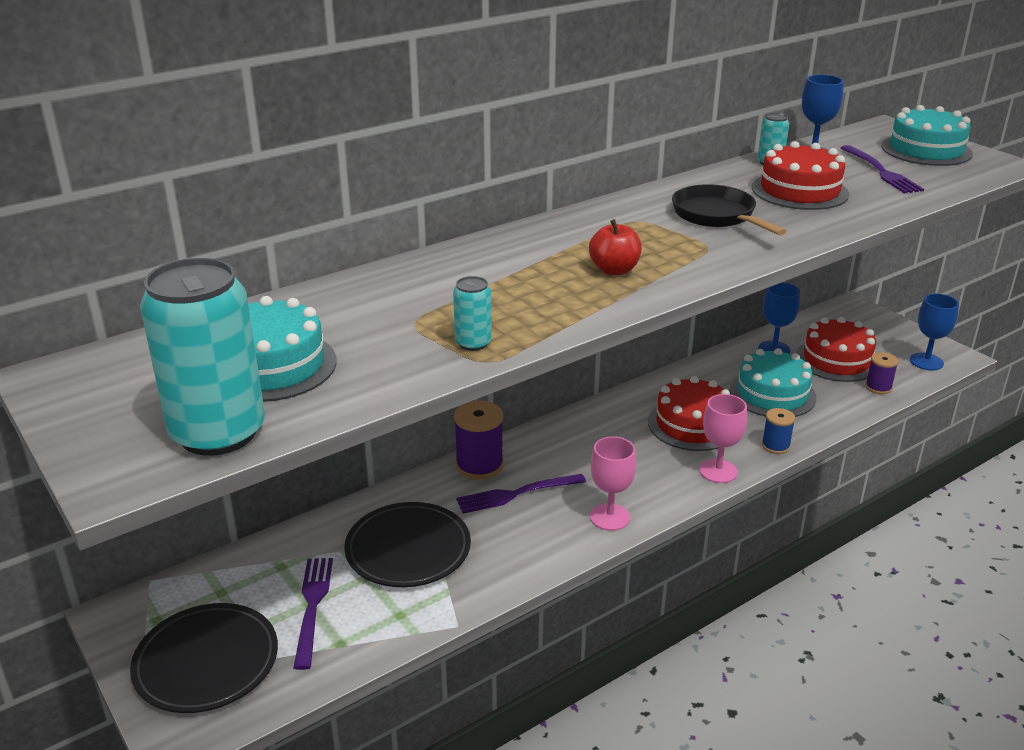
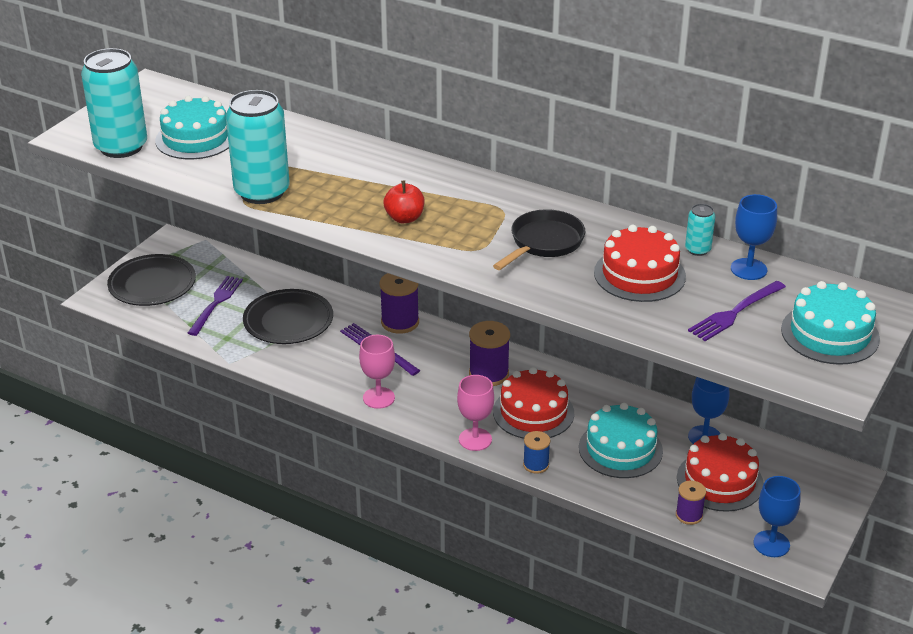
camera: 65 degrees right, 5 degrees up
(312, 606) = (216, 303): purple fork -> purple fork turned 45 degrees counterclockwise
(473, 343) = (262, 192): turquoise can -> turquoise can, size x2.26
(613, 433) = (489, 374): none -> purple spool

